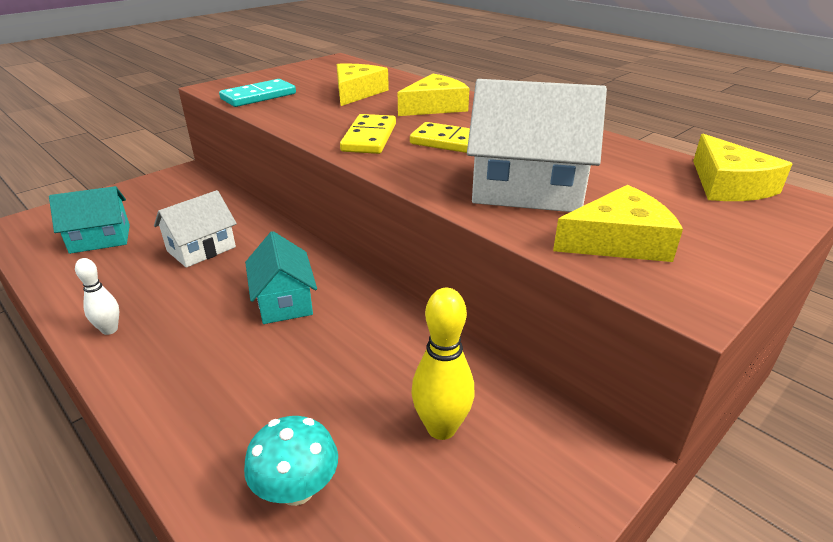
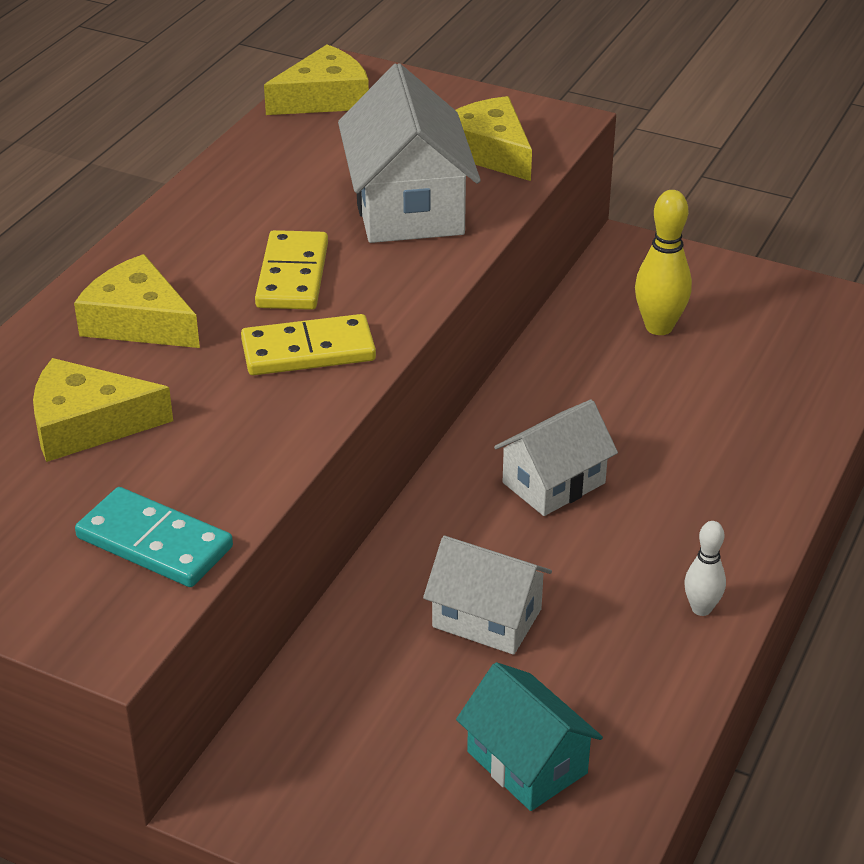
camera: 110 degrees left, 5 degrees up
(284, 301) = (553, 483): turquoise house -> white house
(297, 489) = (775, 384): turquoise mushroom -> none

